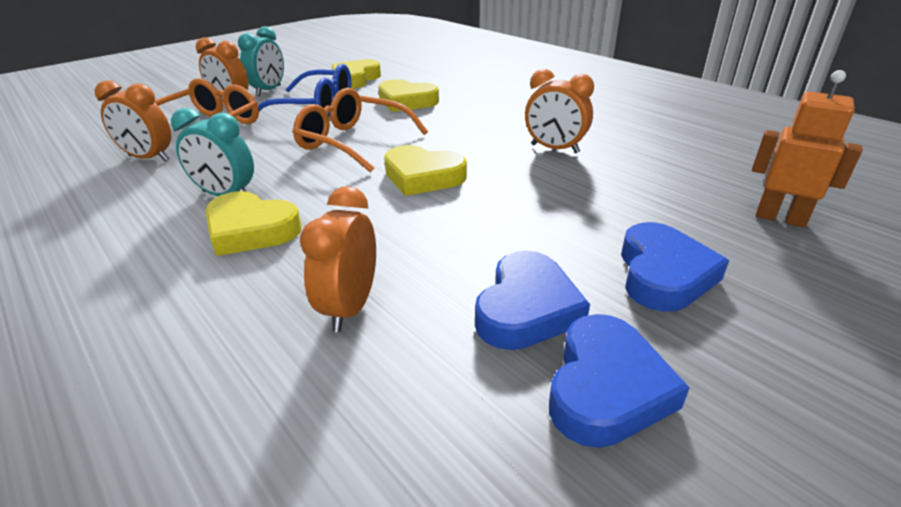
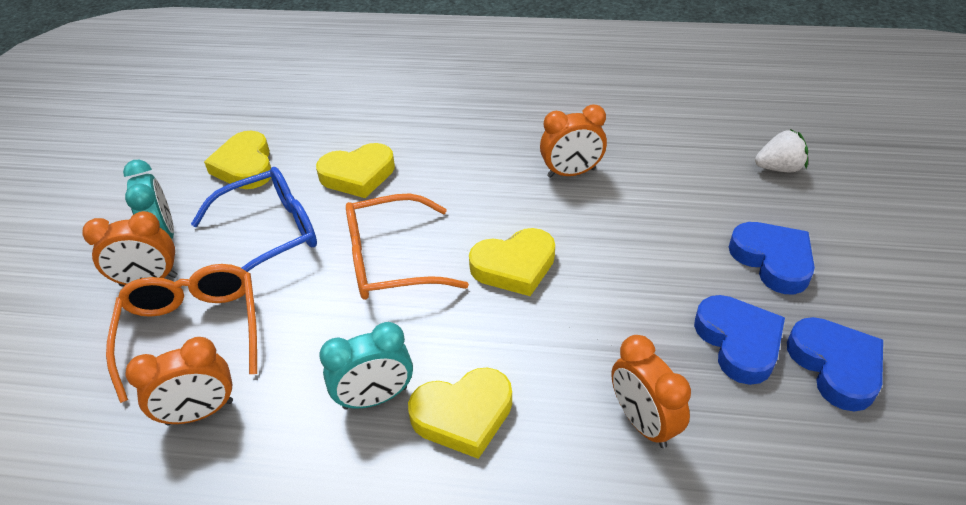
camera: 40 degrees left, 10 degrees up
(780, 218) = (779, 168): orange robot -> white strawberry

